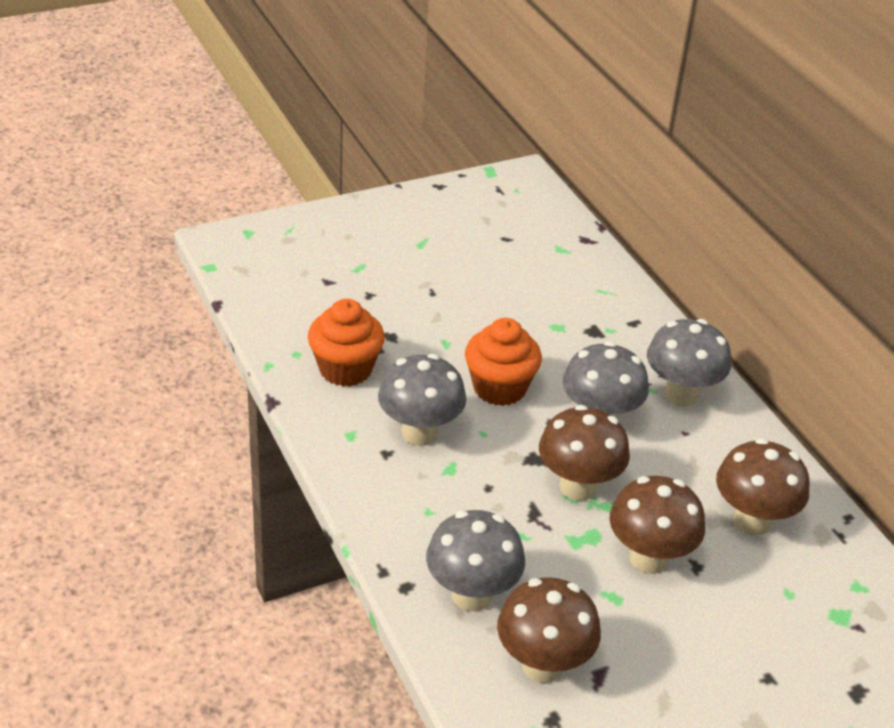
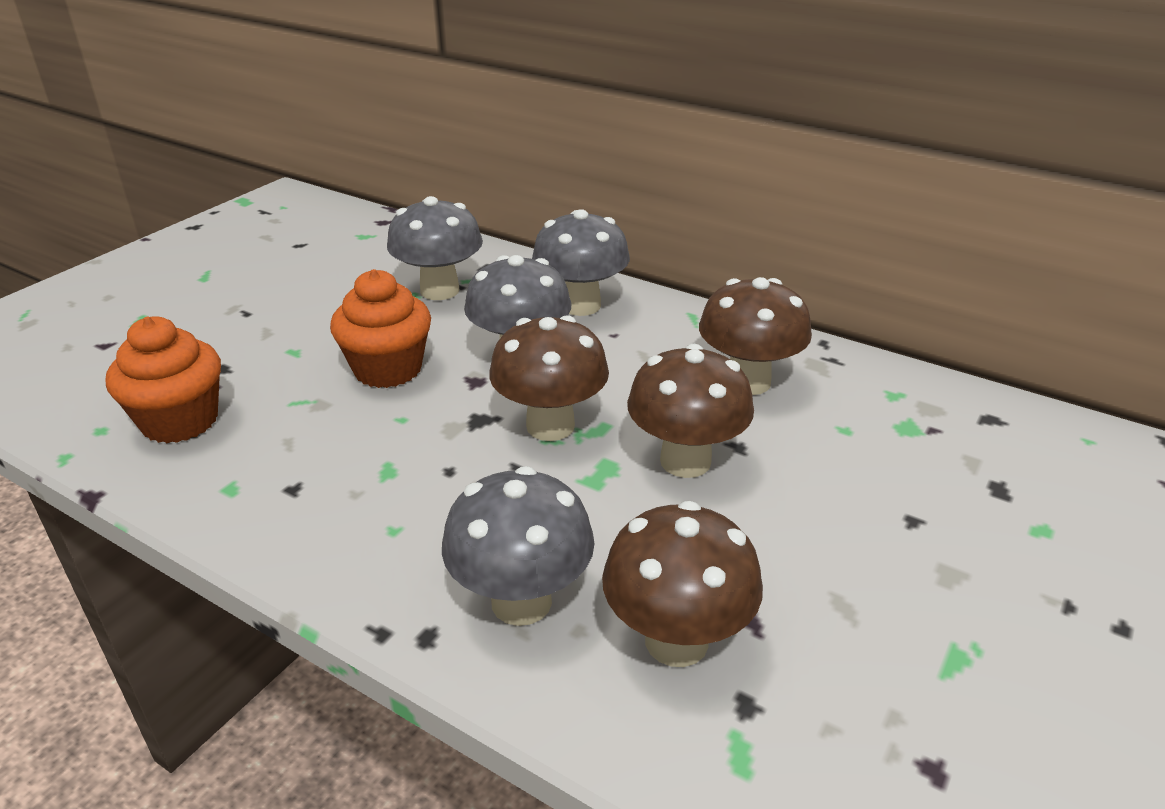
camera: 30 degrees left, 5 degrees down
(419, 433) = (322, 449): grey mushroom -> grey mushroom (440, 290)

